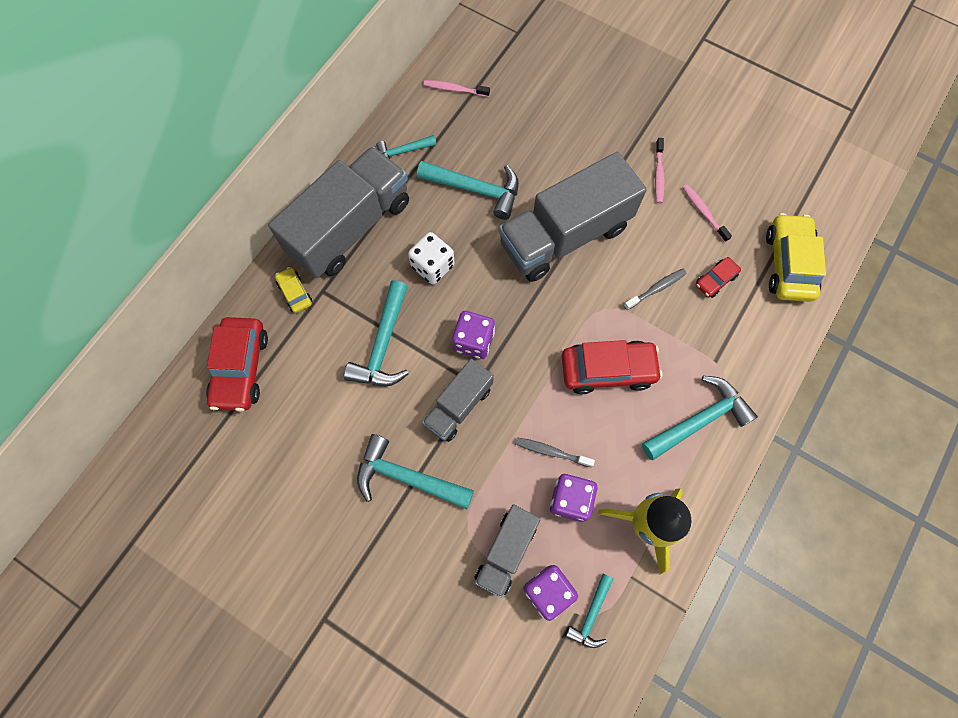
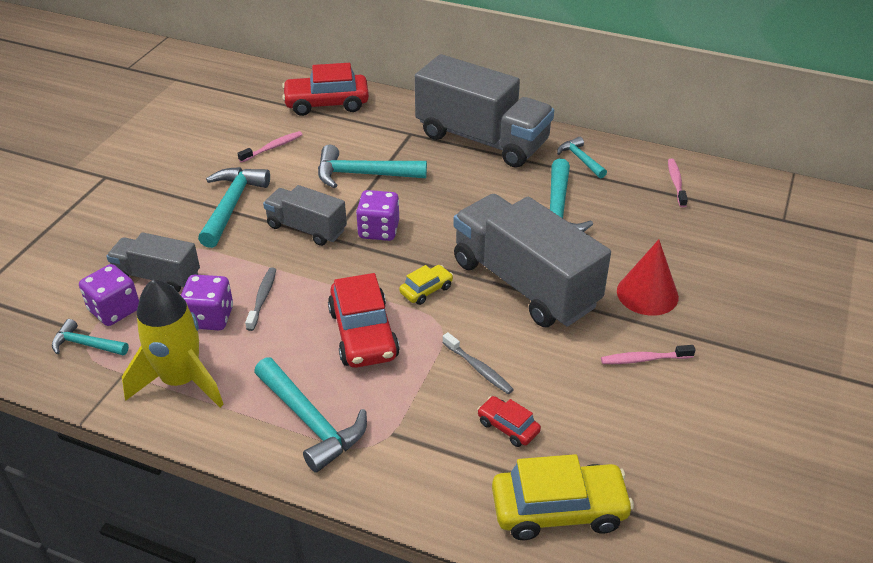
camera: 80 degrees right, 30 degrees down
(295, 293) = (404, 119): yellow car -> yellow car (426, 290)
(432, 266) = (456, 194): white dice -> none
(589, 152) = (647, 294): none -> red cone
(703, 212) = (606, 408): pink toothbrush -> pink toothbrush (273, 147)

